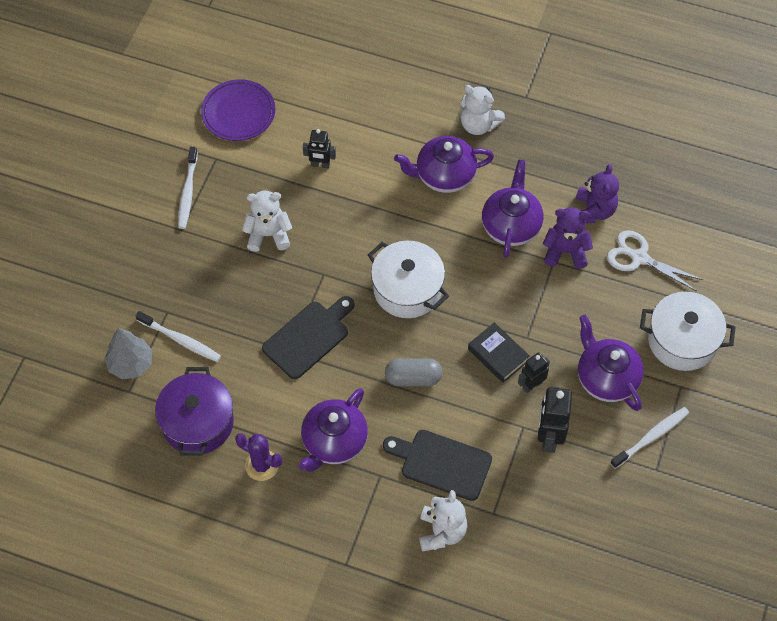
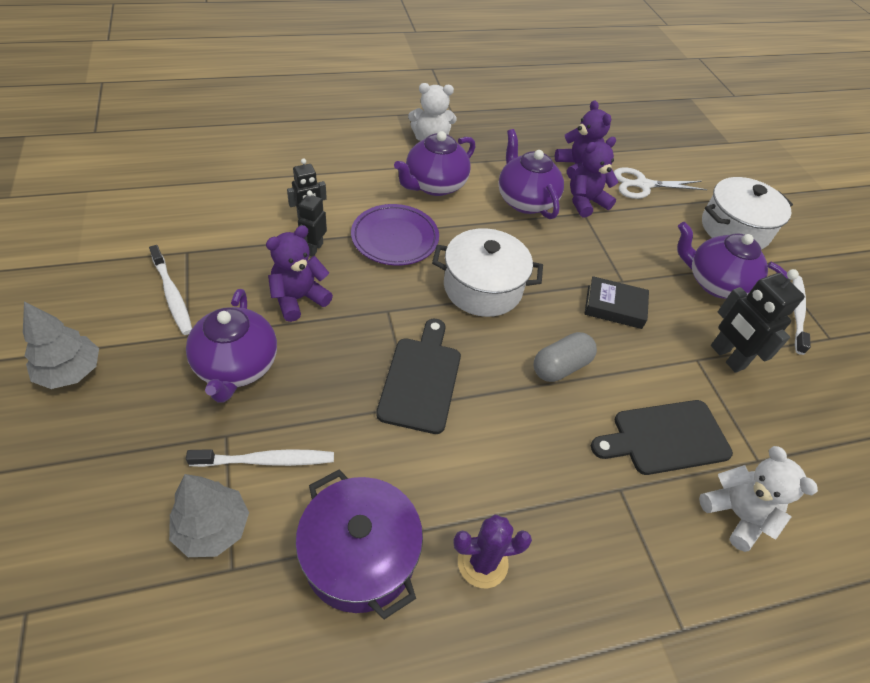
camera: 40 degrees left, 10 degrees down
(102, 223) = (70, 372): none -> grey tree
(238, 113) = (187, 204): purple plate -> purple plate (395, 238)
(268, 235) = (298, 299): white teddy bear -> purple teddy bear
(333, 442) = (541, 481): purple teapot -> purple teapot (236, 367)
(532, 385) = (666, 318): black robot -> black robot (314, 248)

